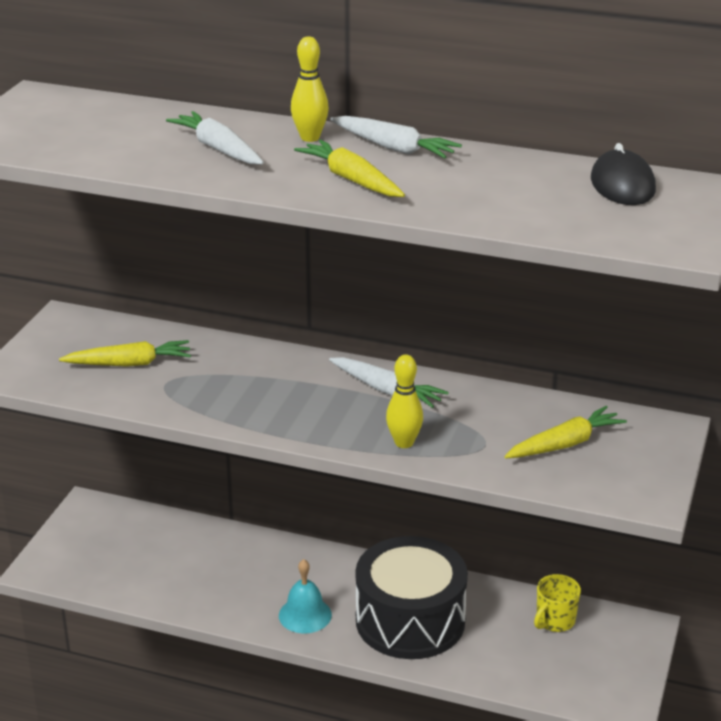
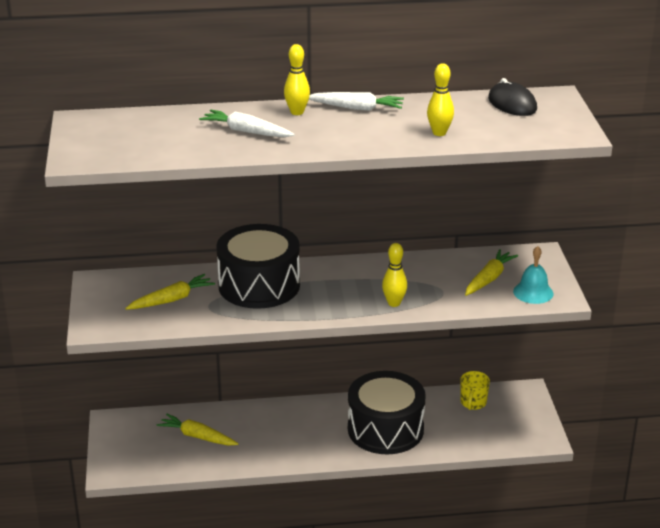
camera: 25 degrees left, 0 degrees up
(250, 373) = (259, 285): none -> black drum
(305, 615) = (316, 446): turquoise bell -> turquoise bell (533, 292)
(351, 180) = (352, 134): yellow carrot -> yellow carrot (197, 436)
(387, 390) = (356, 274): white carrot -> none
(473, 202) = (439, 133): none -> yellow bowling pin

